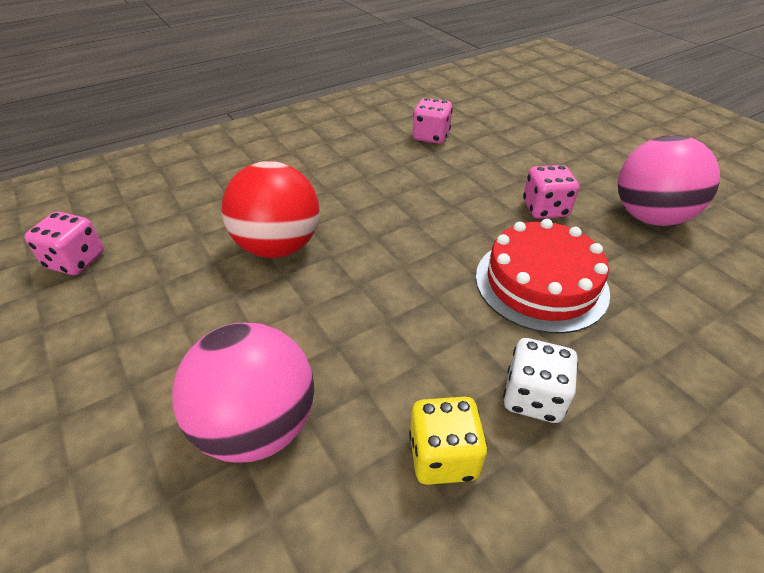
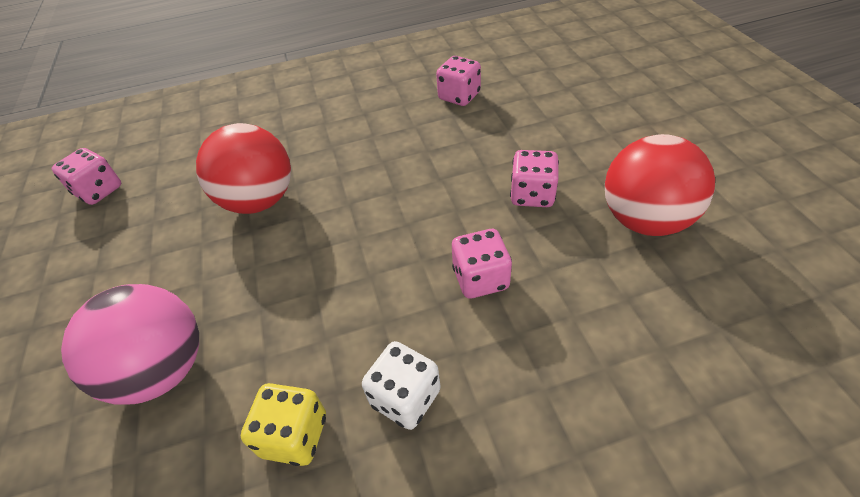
camera: 20 degrees right, 5 degrees up
(541, 283) = (480, 279): red cake -> pink dice
(649, 217) = (644, 220): pink ball -> red ball

